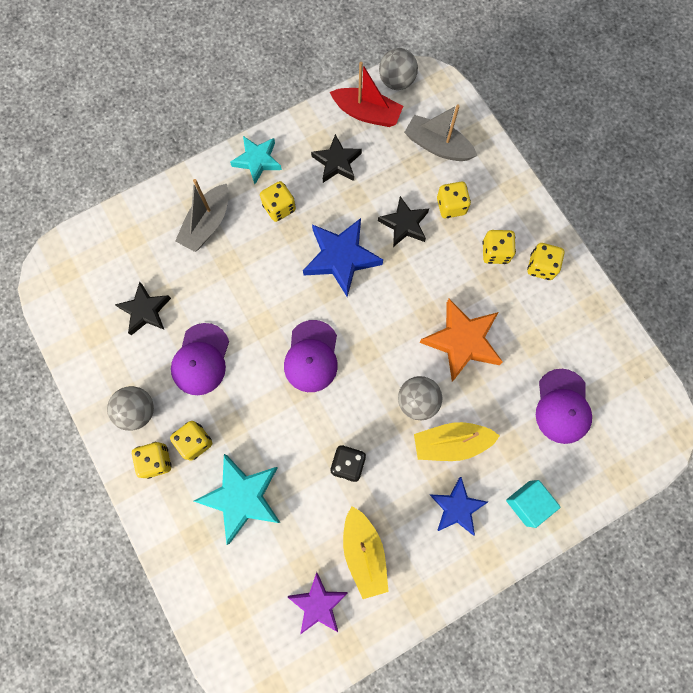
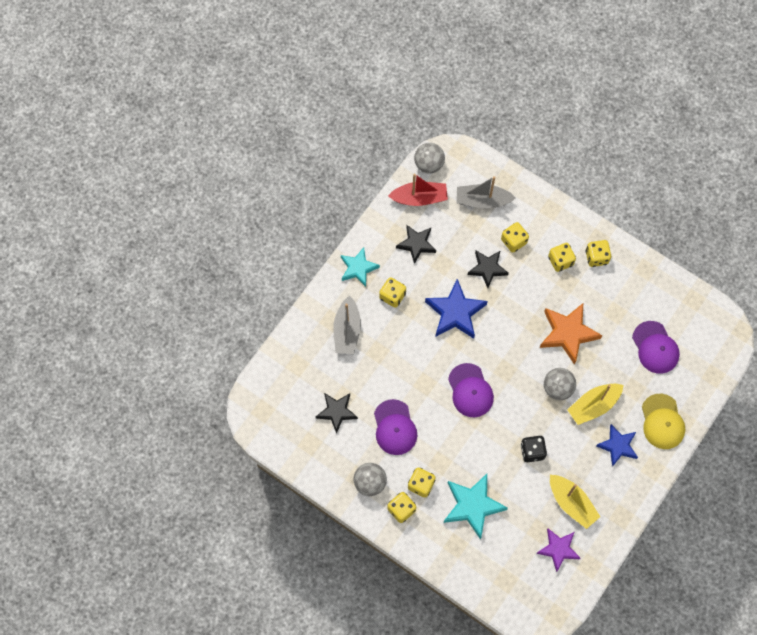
camera: 25 degrees left, 5 degrees down
(528, 503) = (662, 422): turquoise cube -> yellow cap

